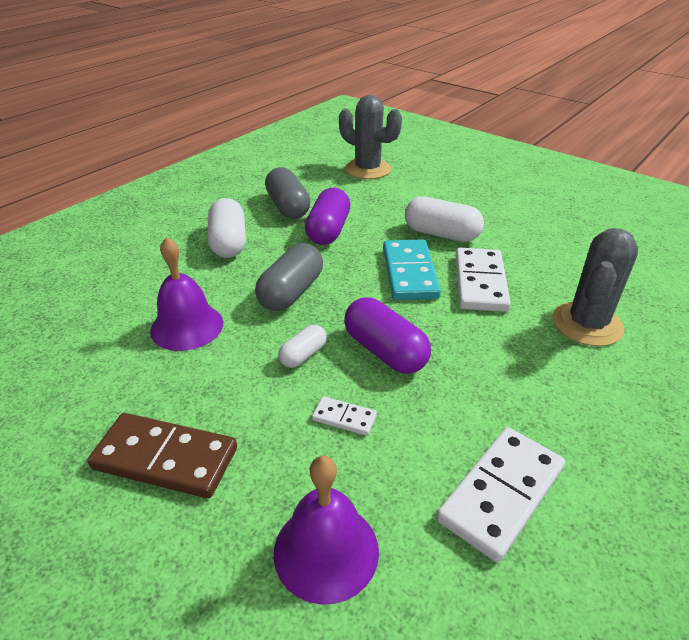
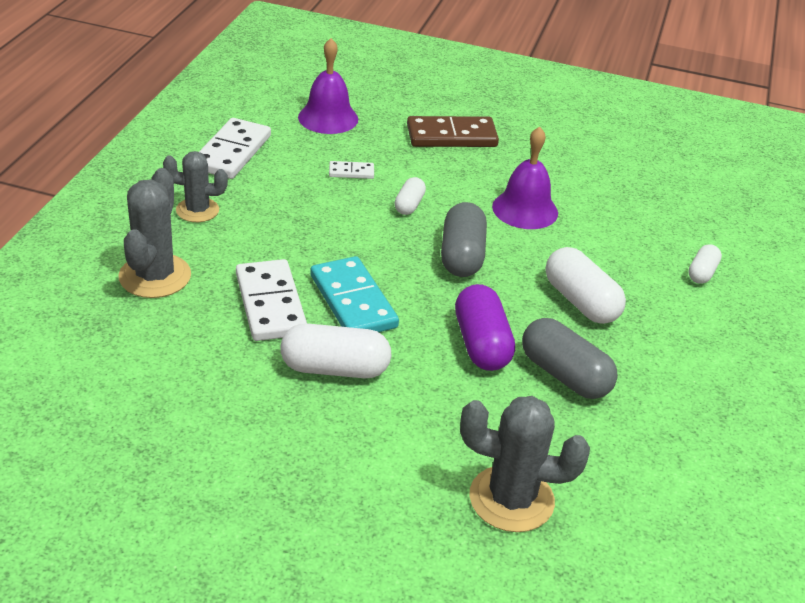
camera: 155 degrees right, 0 degrees up
(108, 245) = (702, 273): none -> white capsule
(385, 351) = (343, 219): purple capsule -> none
(549, 395) = (197, 210): none -> grey cactus

